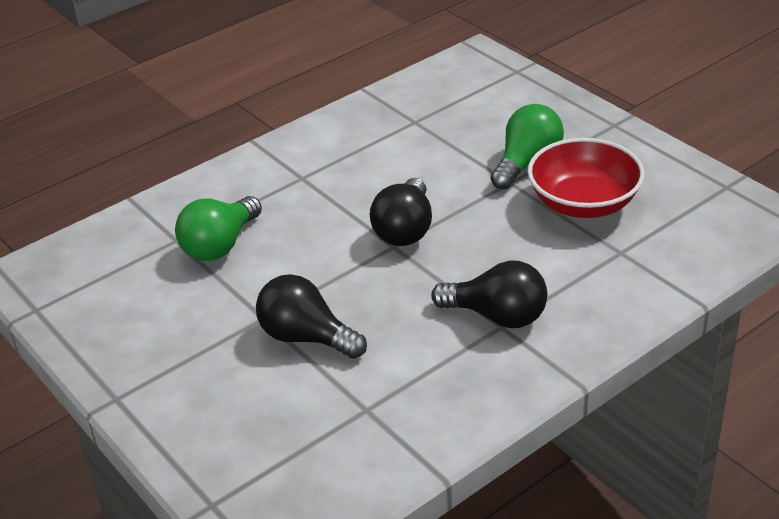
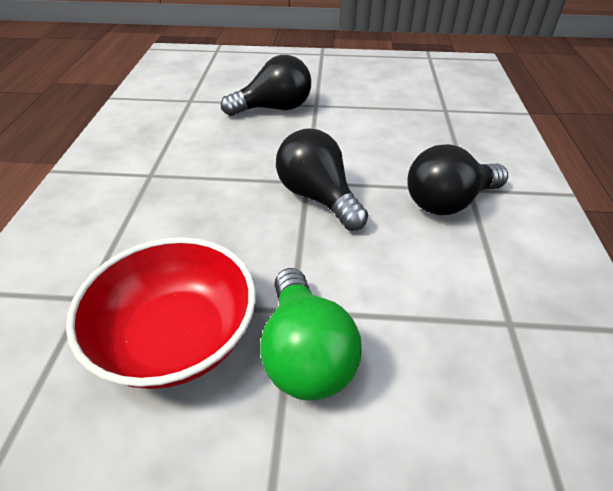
camera: 130 degrees right, 5 degrees up
(220, 245) = (416, 120): green light bulb -> none
(497, 316) = (160, 178): black light bulb -> black light bulb (448, 202)

